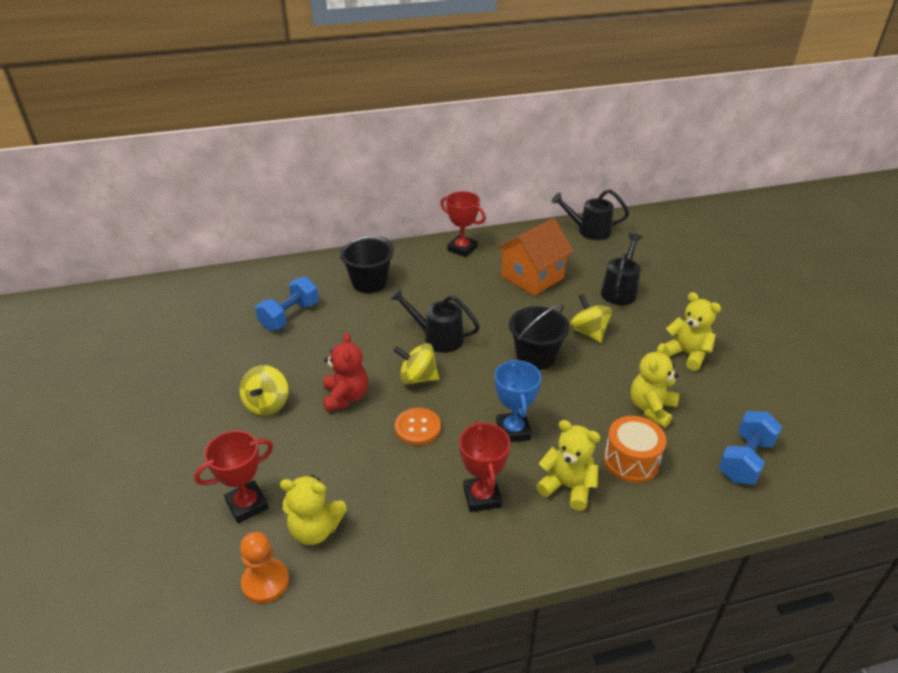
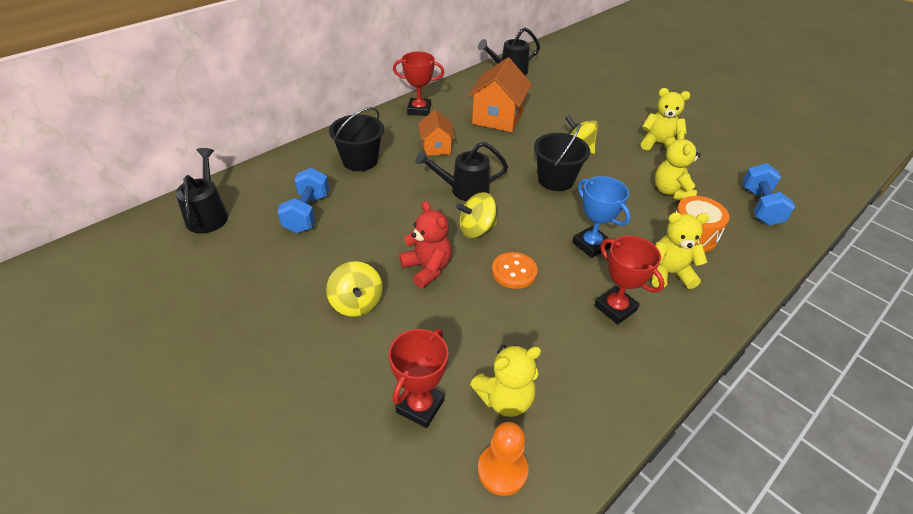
camera: 30 degrees left, 5 degrees up
(447, 290) = (436, 147): none -> orange house
(620, 290) = (572, 110): black watering can -> black watering can (208, 214)

